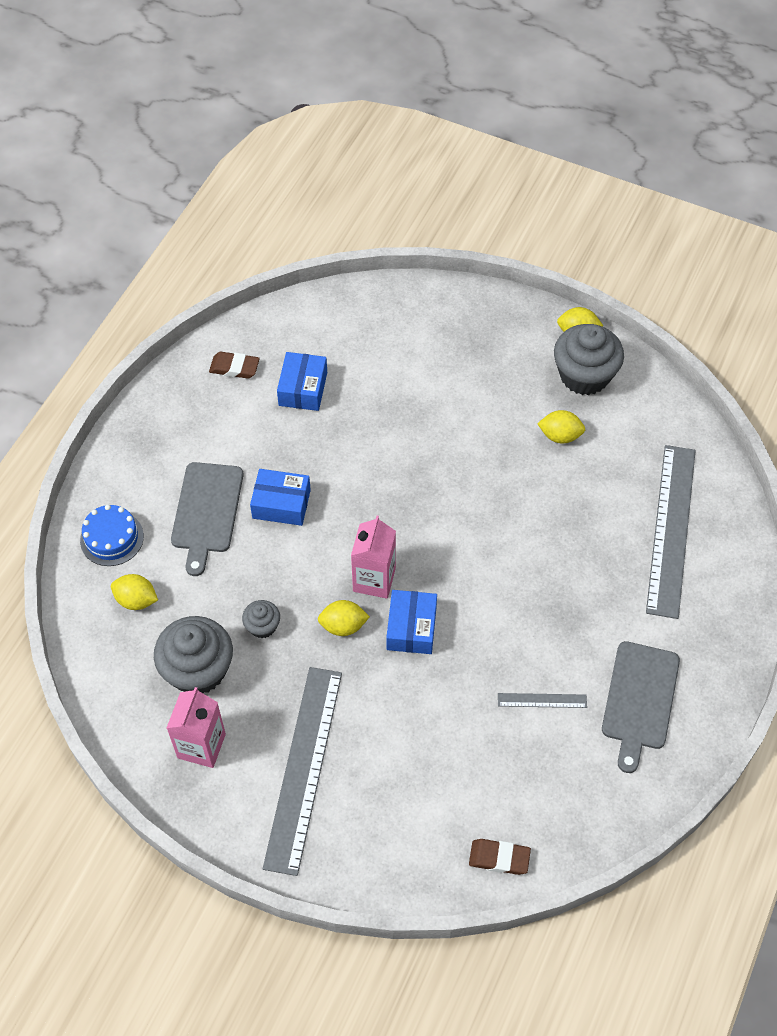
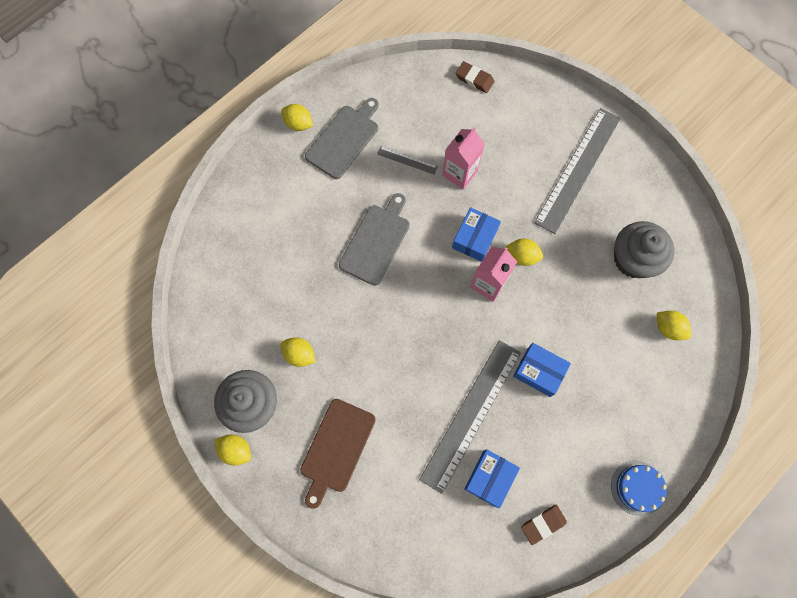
camera: 160 degrees left, 15 degrees up
(112, 538) = (679, 388): blue cake -> blue cake (637, 488)
(201, 746) = (642, 206): pink carton -> pink carton (459, 173)
(207, 512) = (599, 385): grey cutting board -> grey cutting board (376, 241)
(234, 367) = (543, 524): brown eraser -> brown eraser turned 60 degrees counterclockwise
(262, 626) = (580, 275): grey cupcake -> none
(475, 365) = (336, 448): none -> brown cutting board
(671, 529) = (258, 247): grey ruler -> grey ruler (471, 414)
(712, 700) = (298, 124): none -> yellow lemon

